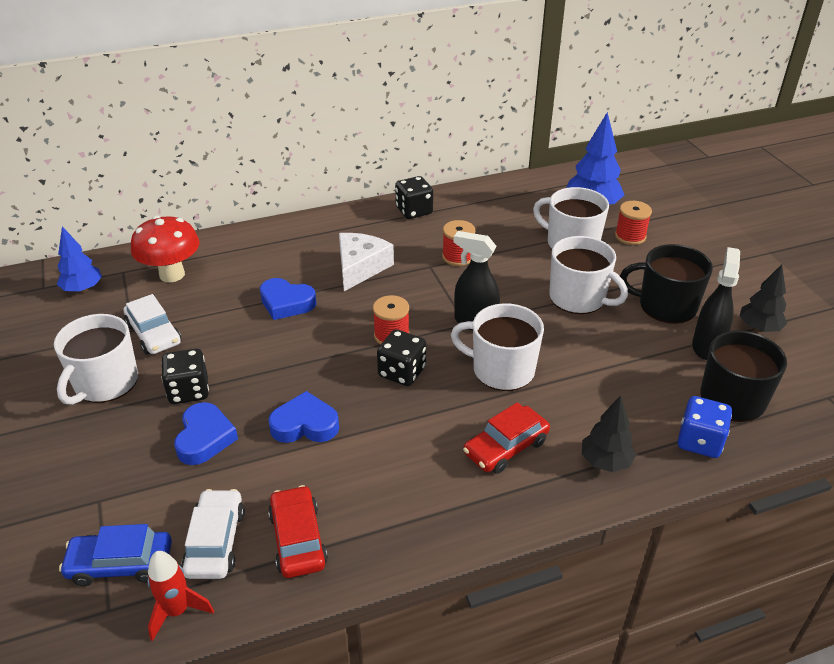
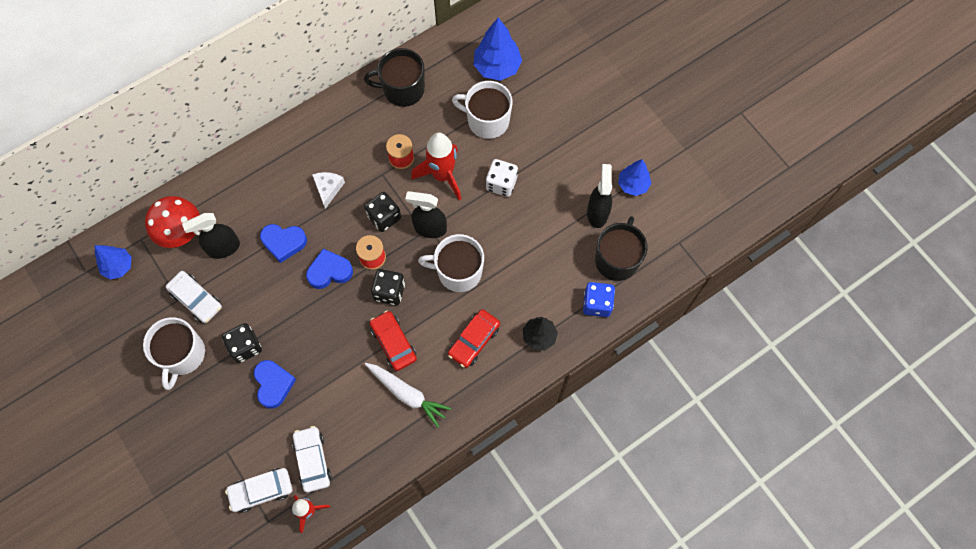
camera: 15 degrees left, 30 degrees up
(120, 564) = (261, 490): blue car -> white car
(212, 295) = (223, 248): none -> black spray bottle
(298, 539) = (362, 445): red car -> red car (393, 343)
(305, 425) = (337, 356): blue heart -> blue heart (329, 271)
(360, 267) = (328, 189): white cheese -> white cheese, size x0.66
(389, 490) = (407, 394): none -> white carrot
(414, 211) = (352, 108): black dice -> black dice (384, 217)
(504, 279) = (442, 176): none -> red rocket
(578, 298) = (501, 183): white mug -> white dice
(630, 236) = (532, 100): red spool -> none
(665, 306) = (566, 177): black mug -> black mug (402, 89)
(759, 328) = (633, 185): black tree -> blue tree

